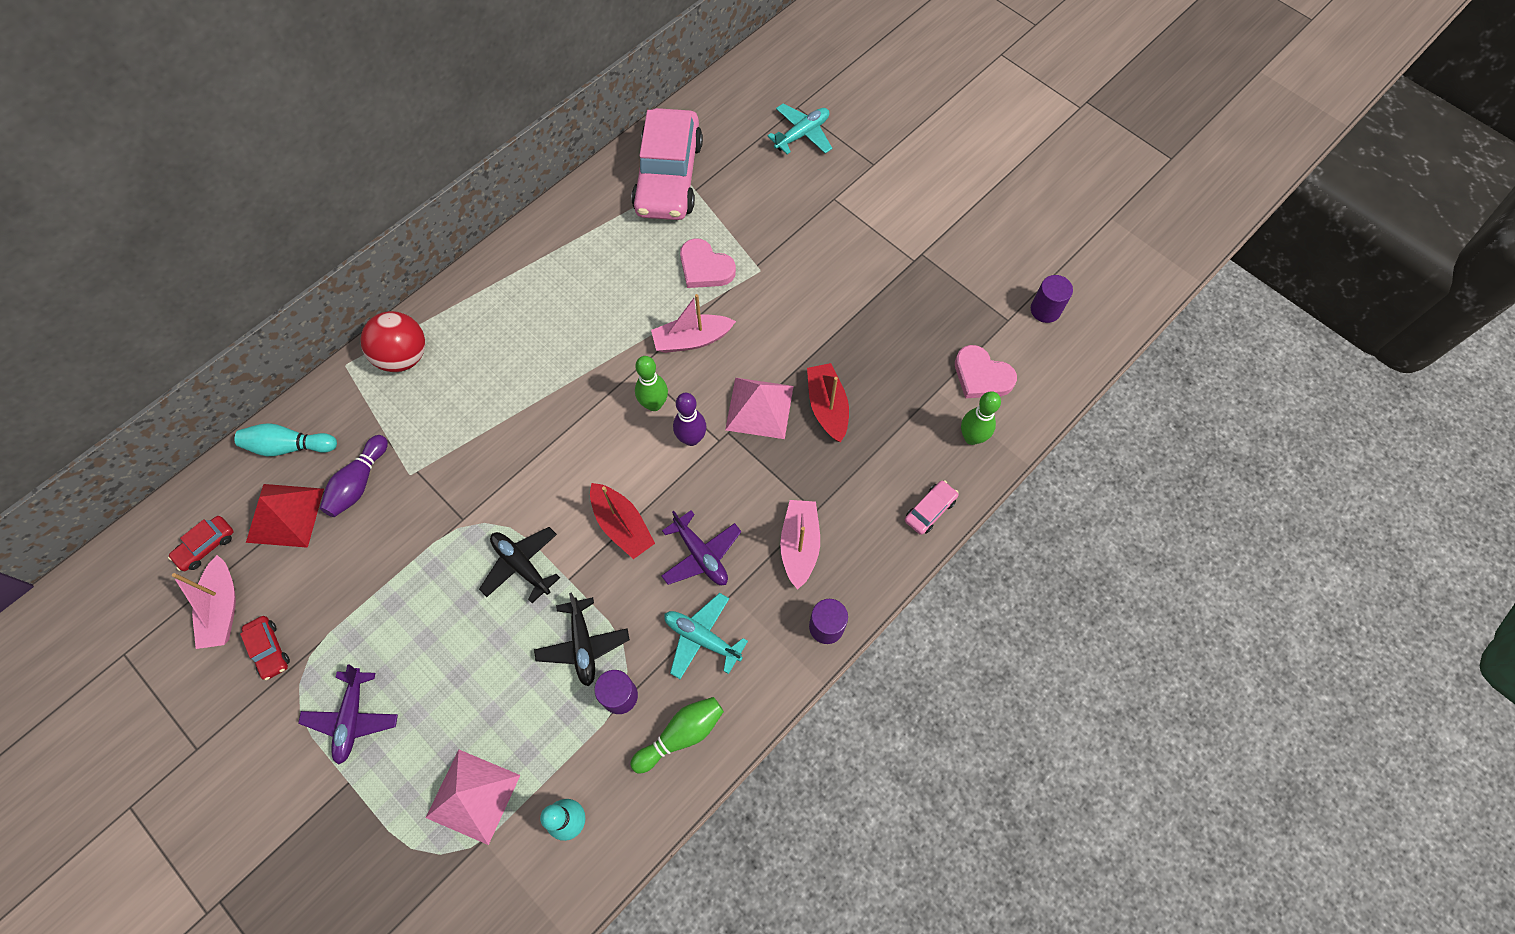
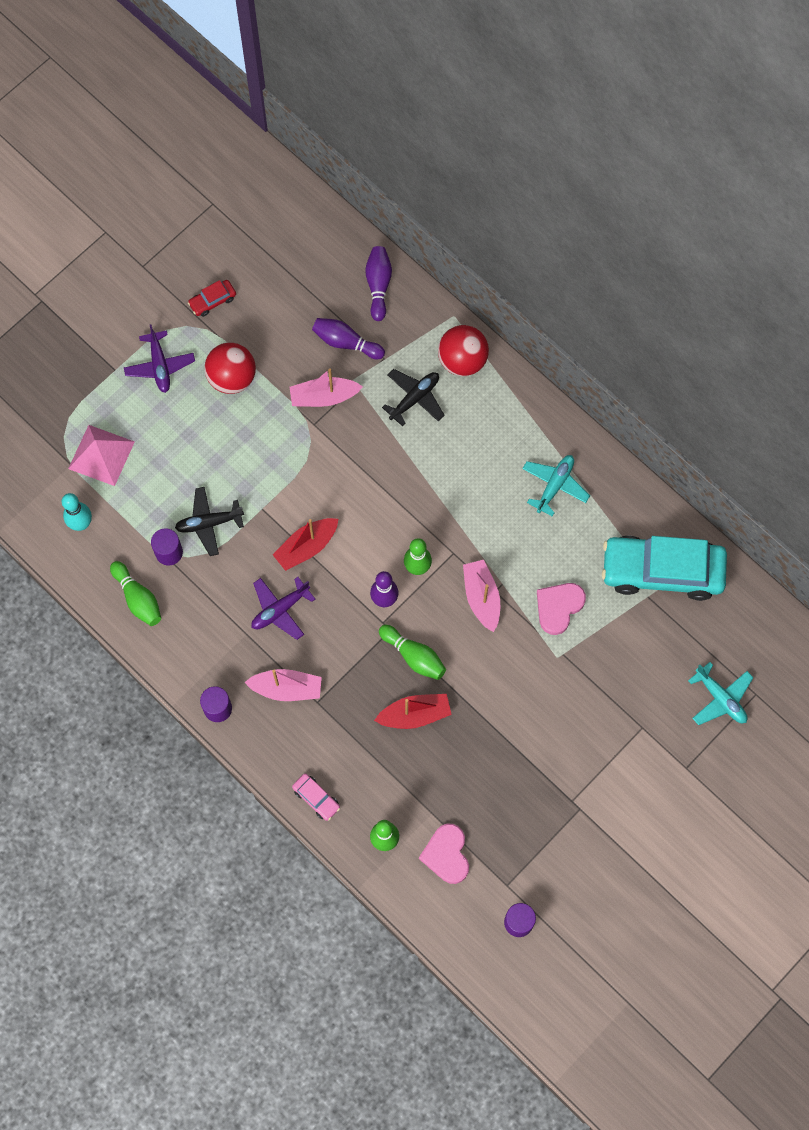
camera: 90 degrees right, 5 degrees up
(206, 546) = (294, 242): red car -> none
(223, 608) = (245, 263): pink boat -> pink boat (324, 397)
(285, 515) = (319, 293): red pyramid -> none
(289, 446) = (378, 285): turquoise bowling pin -> purple bowling pin
(352, 718) = (160, 366): purple plane -> purple plane turned 105 degrees counterclockwise
(385, 621) = (232, 378): none -> red ball
(521, 565) = (274, 472): black plane -> black plane (414, 398)
(668, 177) = (662, 571): pink car -> turquoise car
(702, 638) = (211, 612): turquoise plane -> turquoise plane (554, 485)
(759, 408) = (414, 656): pink pyramid -> green bowling pin
(981, 376) = (446, 854): pink heart -> pink heart turned 45 degrees counterclockwise

